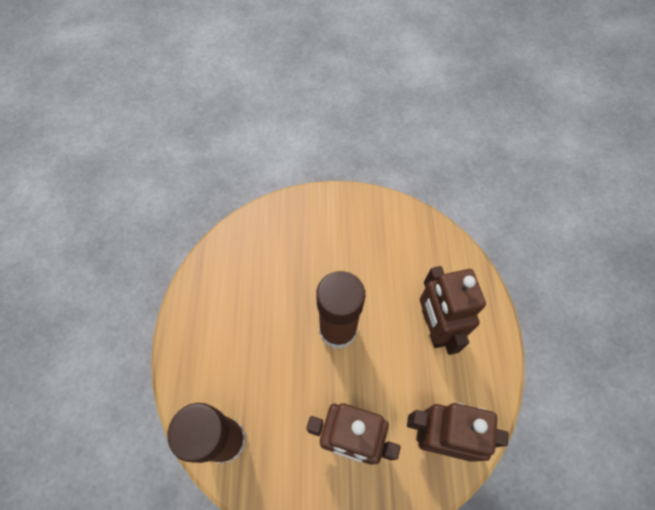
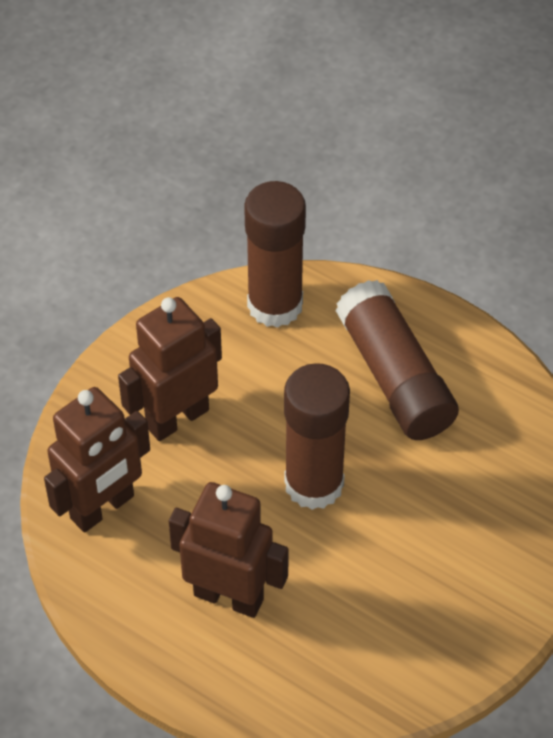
camera: 125 degrees right, 10 degrees down
(238, 333) = (395, 377): none -> brown glue stick

